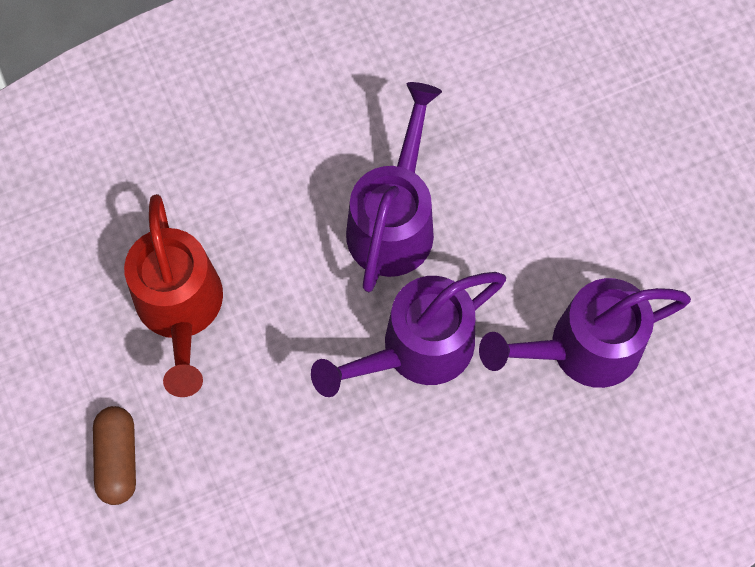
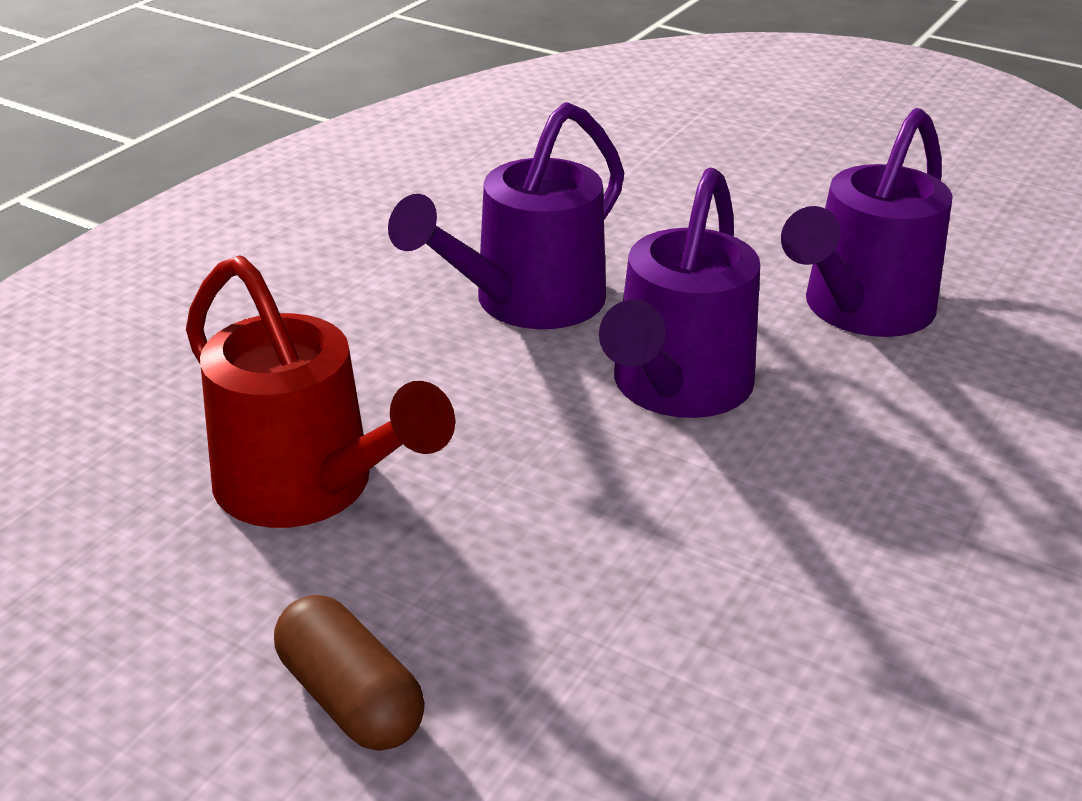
camera: 35 degrees left, 35 degrees down
(394, 221) = (526, 303): purple watering can -> purple watering can turned 120 degrees counterclockwise

